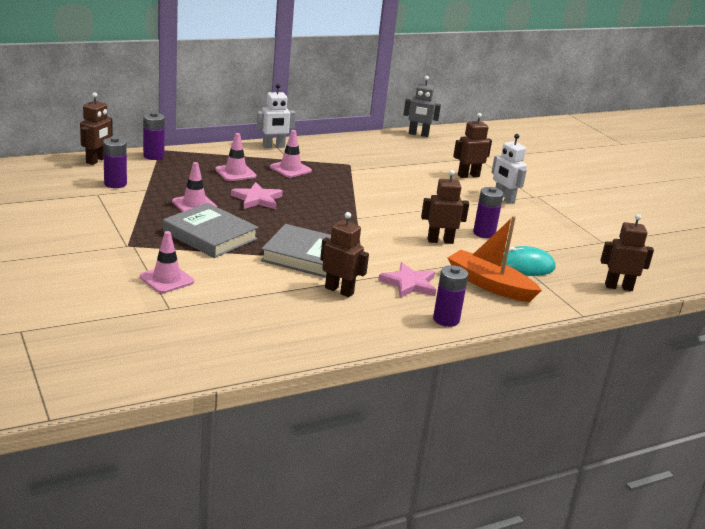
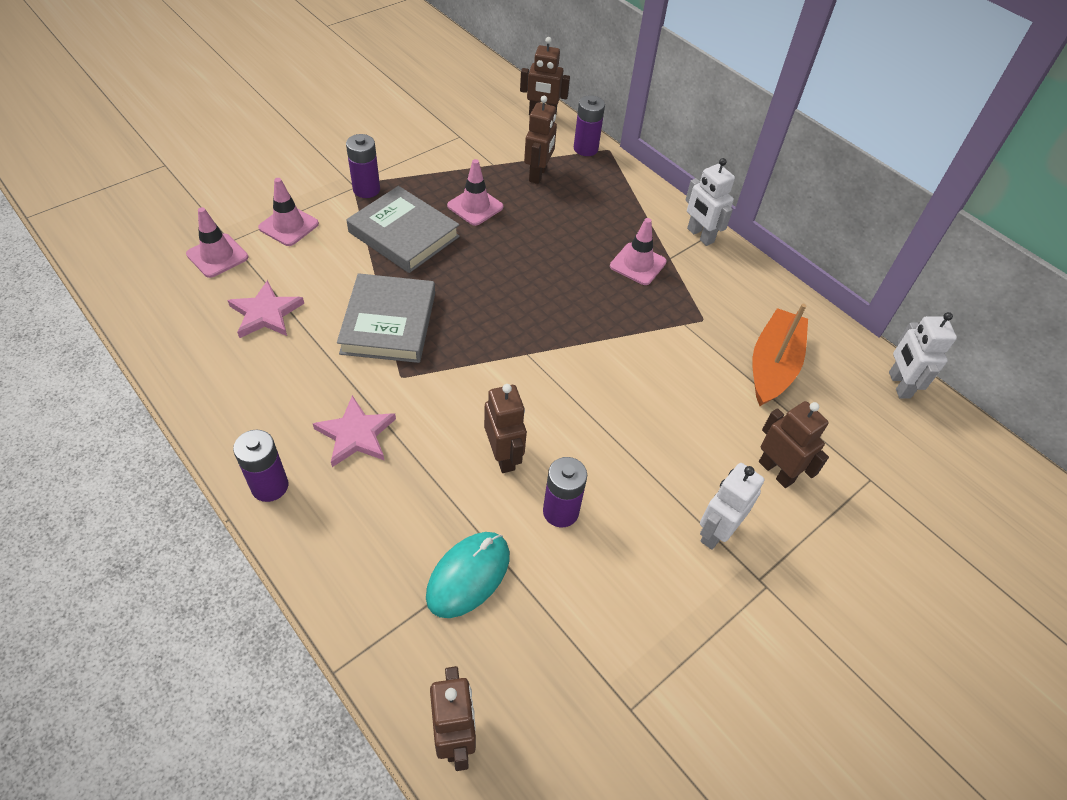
camera: 75 degrees right, 25 degrees up
(115, 184) = (492, 141): purple battery -> purple battery (366, 189)
(210, 235) = (404, 234): grey book -> grey book turned 75 degrees counterclockwise
(235, 173) = (587, 219): pink traffic cone -> pink traffic cone (217, 256)
(257, 199) = (523, 252): pink star -> pink star (266, 313)
(339, 290) = (312, 367): brown robot -> brown robot (538, 174)
(418, 134) = (898, 385): grey robot -> white robot
(489, 285) = (388, 531): orange boat -> orange boat (773, 366)
(523, 266) = (468, 575): turquoise mouse -> turquoise mouse turned 60 degrees clockwise

